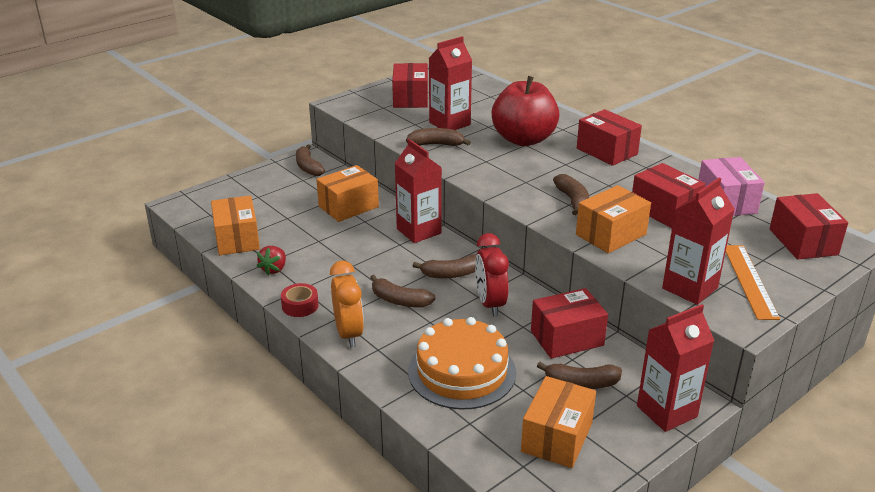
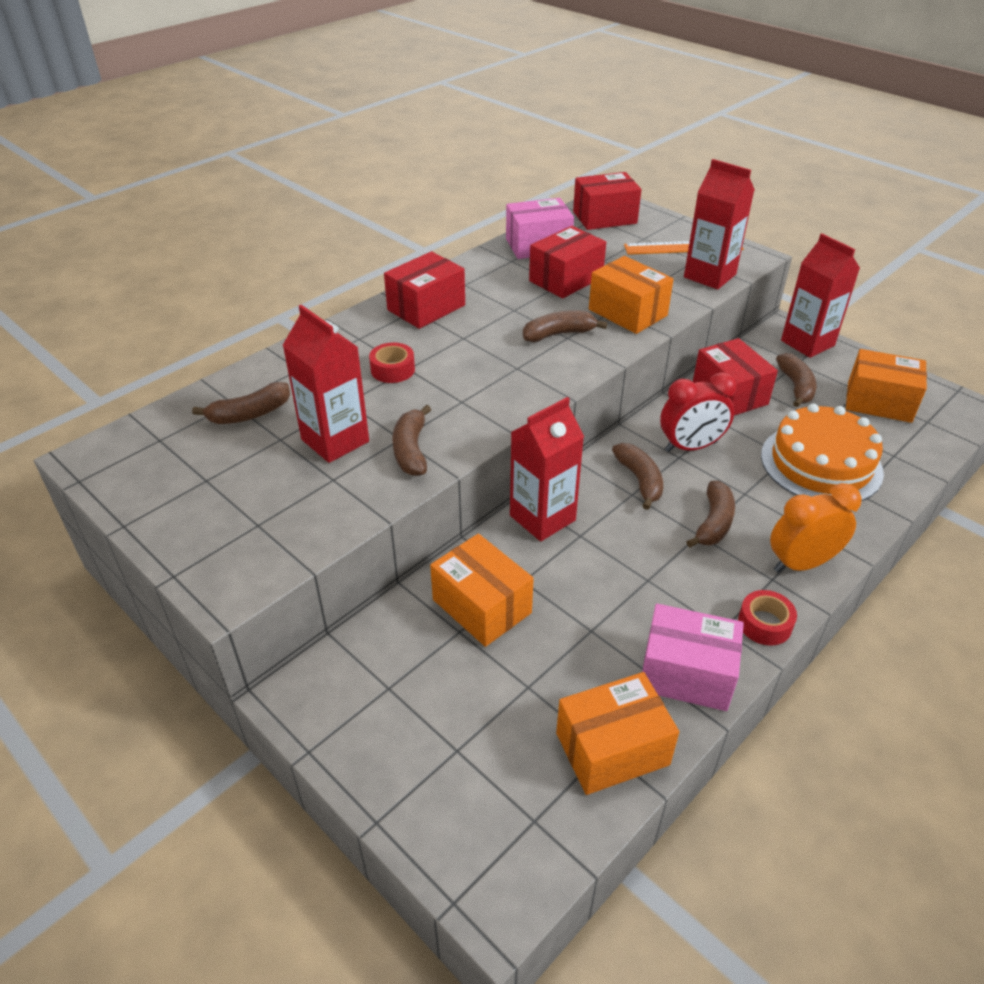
camera: 95 degrees left, 10 degrees up
(274, 269) = (686, 673): red strawberry -> pink box
(308, 167) = (338, 687): brown banana -> brown banana (250, 414)
(410, 98) = (224, 492): red box -> none
(523, 139) = (392, 370): red apple -> red tape

